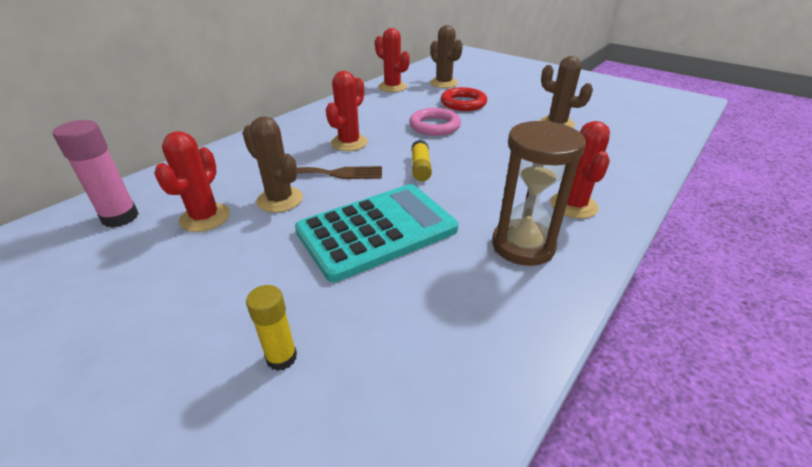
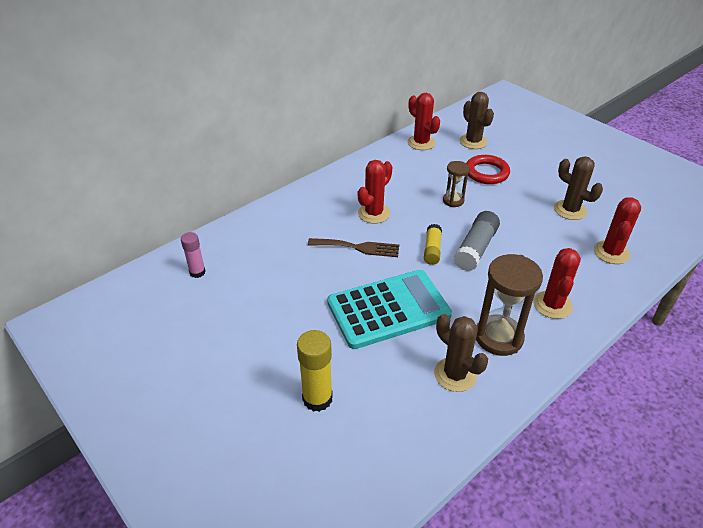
camera: 10 degrees right, 5 degrees up
(120, 217) = (197, 272): pink glue stick -> pink glue stick, size x0.64
(205, 217) = (259, 280): red cactus -> red cactus (611, 252)
(280, 200) = (315, 270): brown cactus -> brown cactus (455, 374)
(281, 357) = (317, 398): yellow glue stick -> yellow glue stick, size x1.56
(434, 126) = (453, 200): pink ring -> brown hourglass
(469, 162) = (475, 248): none -> grey glue stick

